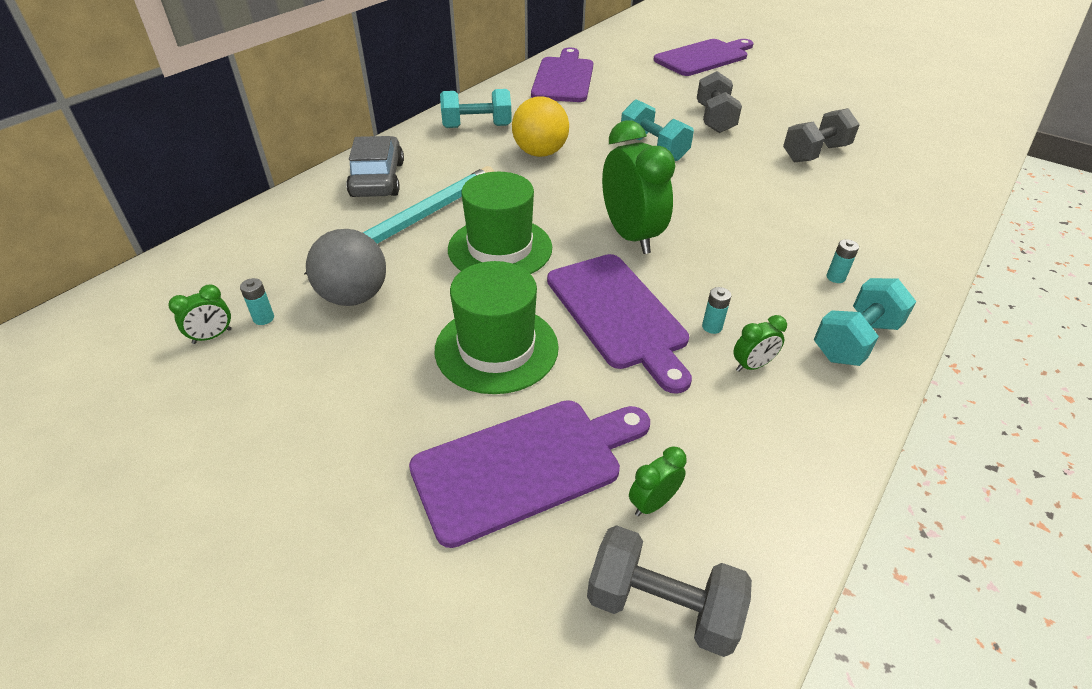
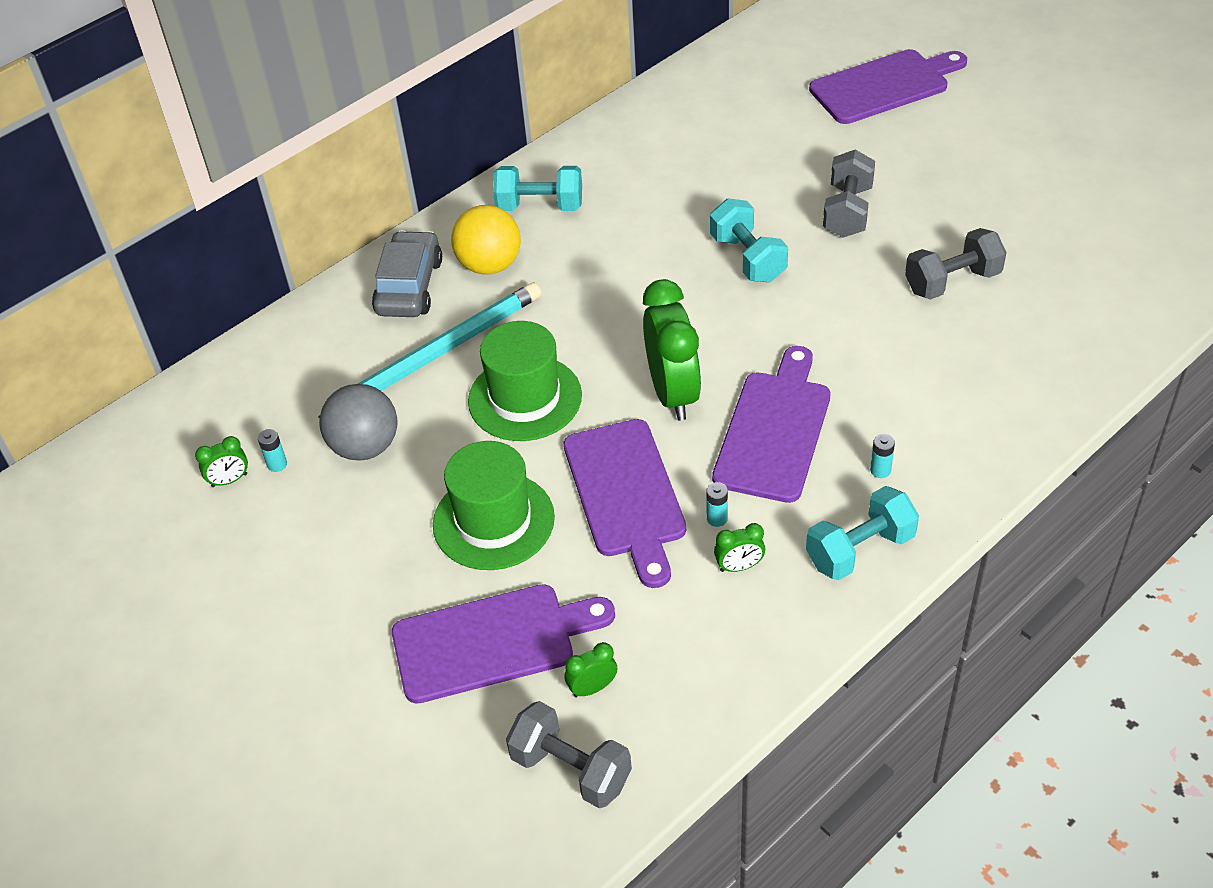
camera: 15 degrees right, 5 degrees up
(540, 153) = (606, 257): yellow ball -> yellow ball (490, 265)
(563, 78) = (673, 120): purple cutting board -> purple cutting board (774, 430)

